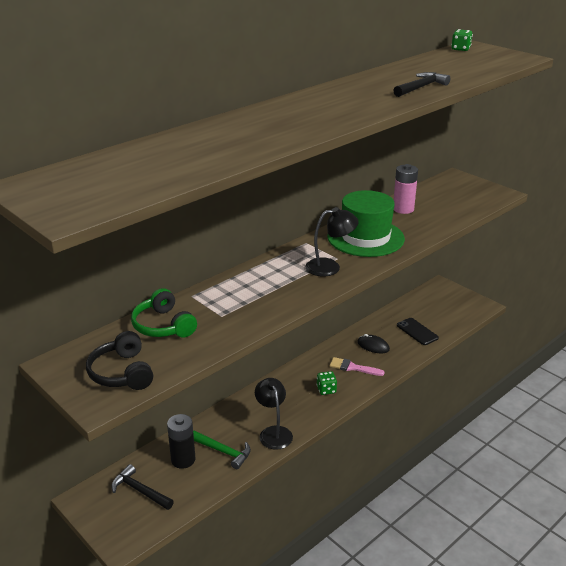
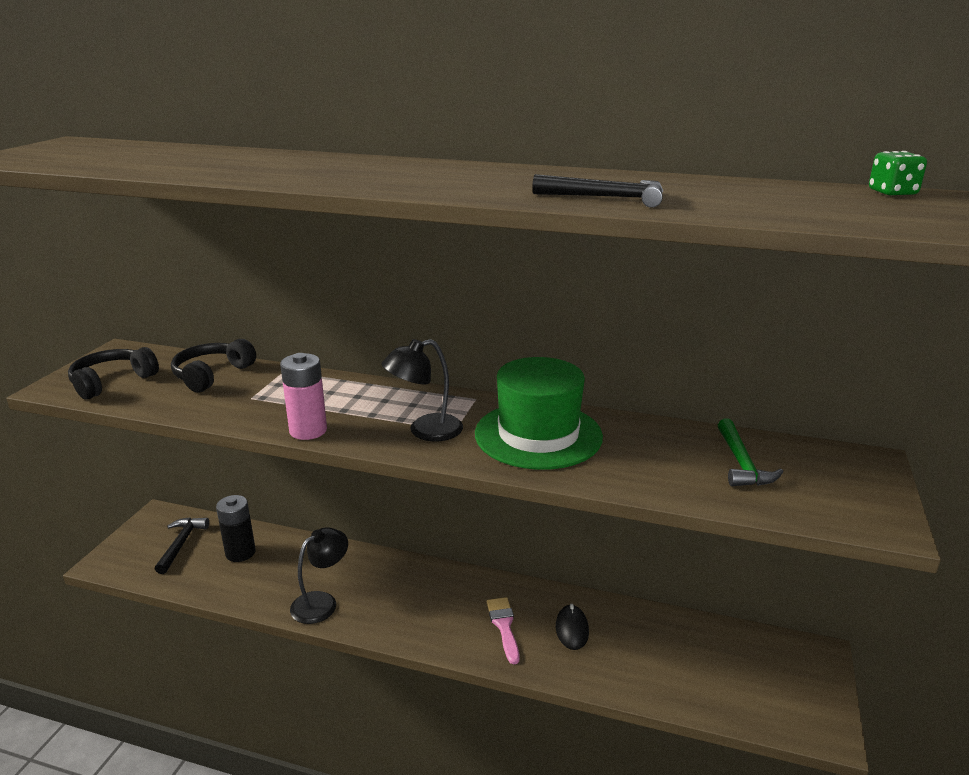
camera: 60 degrees right, 5 degrees down
(163, 326) = (212, 375): green headphones -> black headphones
(223, 451) = (267, 576): green hammer -> green hammer (741, 463)
(326, 390) = (435, 617): green dice -> none
(330, 267) = (425, 431): black lamp -> black lamp turned 105 degrees clockwise
(403, 209) = (670, 442): pink battery -> pink battery (308, 430)
(417, 331) = (656, 666): black phone -> none

